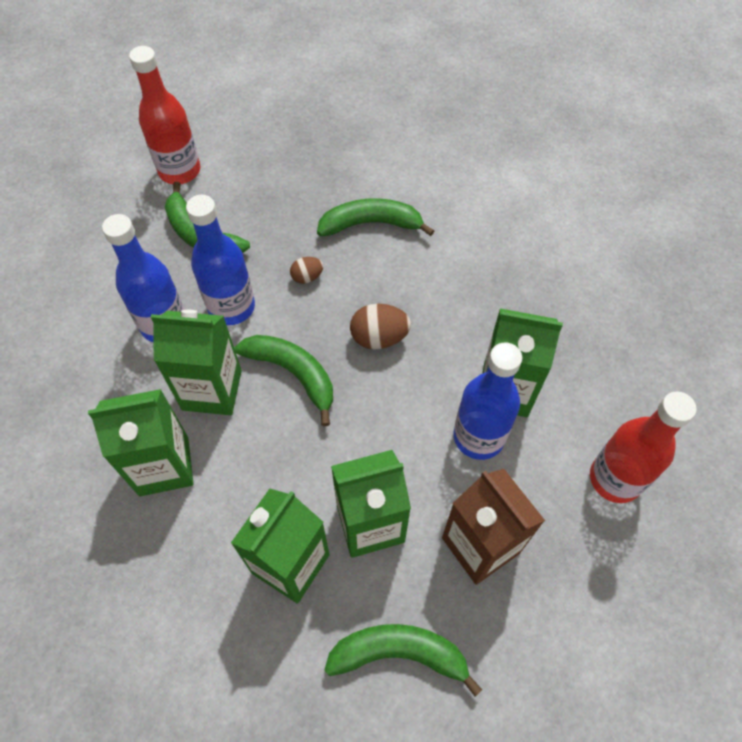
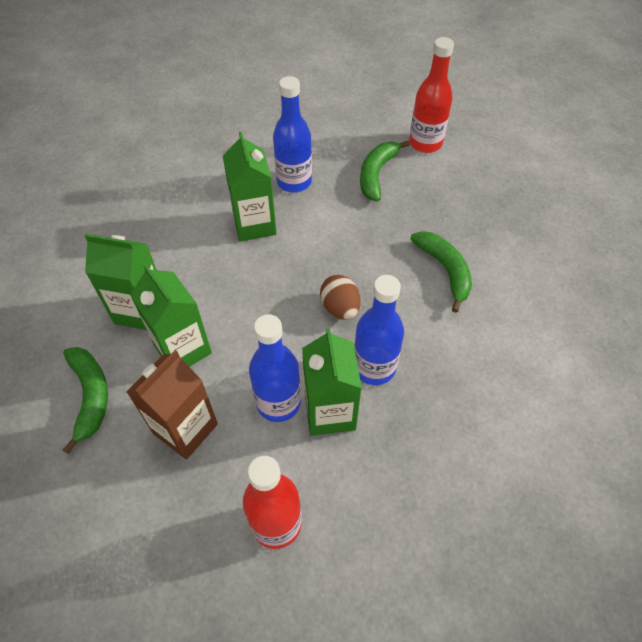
camera: 70 degrees right, 5 degrees down
(164, 466) = (190, 220): green carton -> none
(231, 307) = (325, 212): blue bottle -> blue bottle (374, 367)
(293, 374) = (285, 265): green banana -> none
(307, 277) = (372, 246): brown egg -> none

